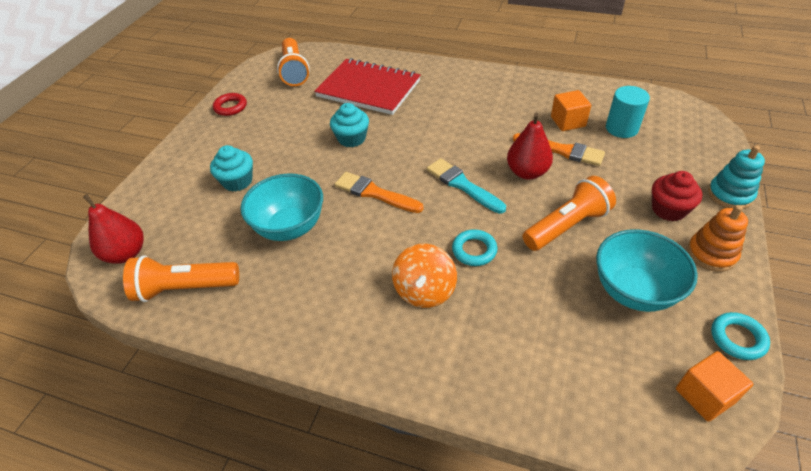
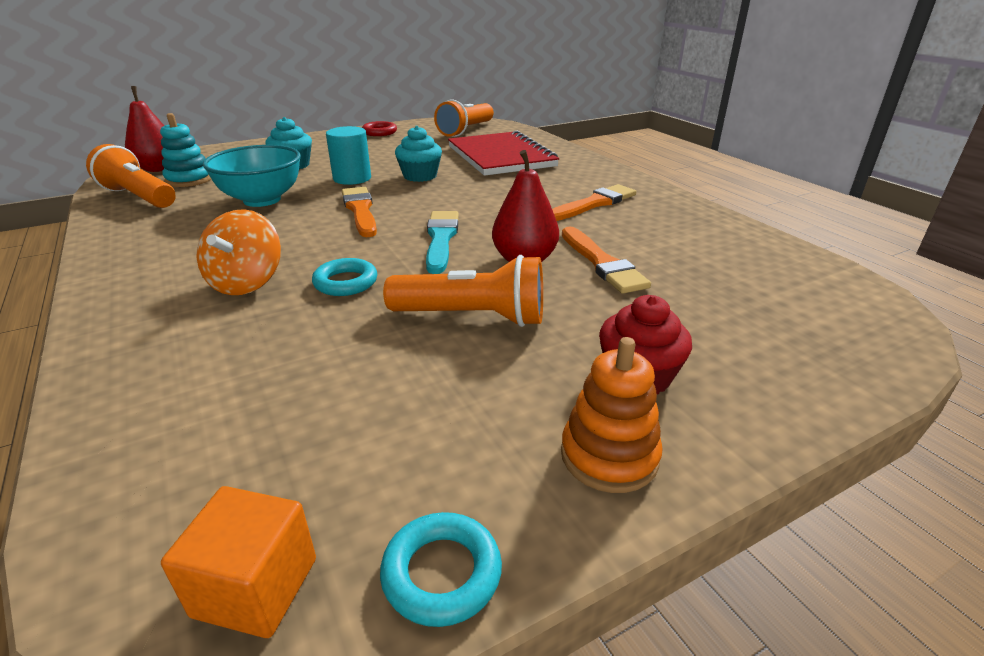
camera: 40 degrees right, 15 degrees down
(424, 291) = (247, 282): orange spinning top -> orange spinning top turned 45 degrees counterclockwise
(490, 105) = (594, 204): none -> orange brush
(568, 121) = (660, 247): orange cube -> none
(621, 128) = (726, 280): turquoise cylinder -> turquoise cylinder (352, 178)
(634, 291) = (419, 414): turquoise bowl -> none
(730, 195) = (781, 419): turquoise stacking toy -> turquoise stacking toy (189, 180)

